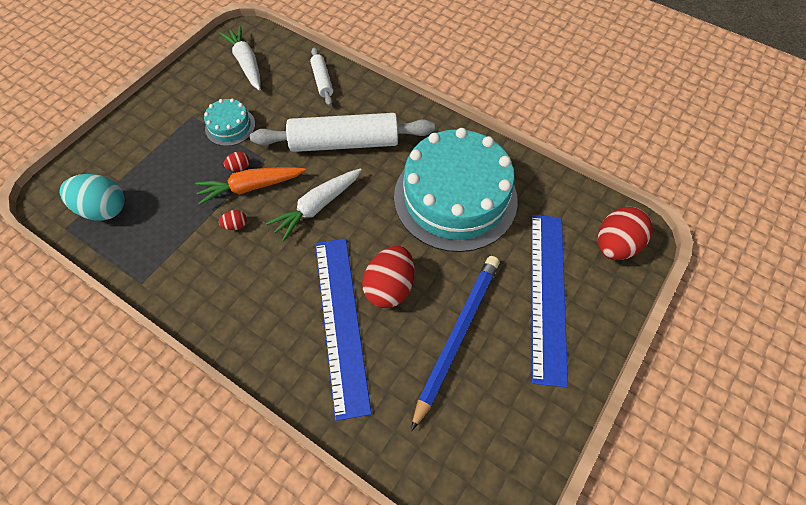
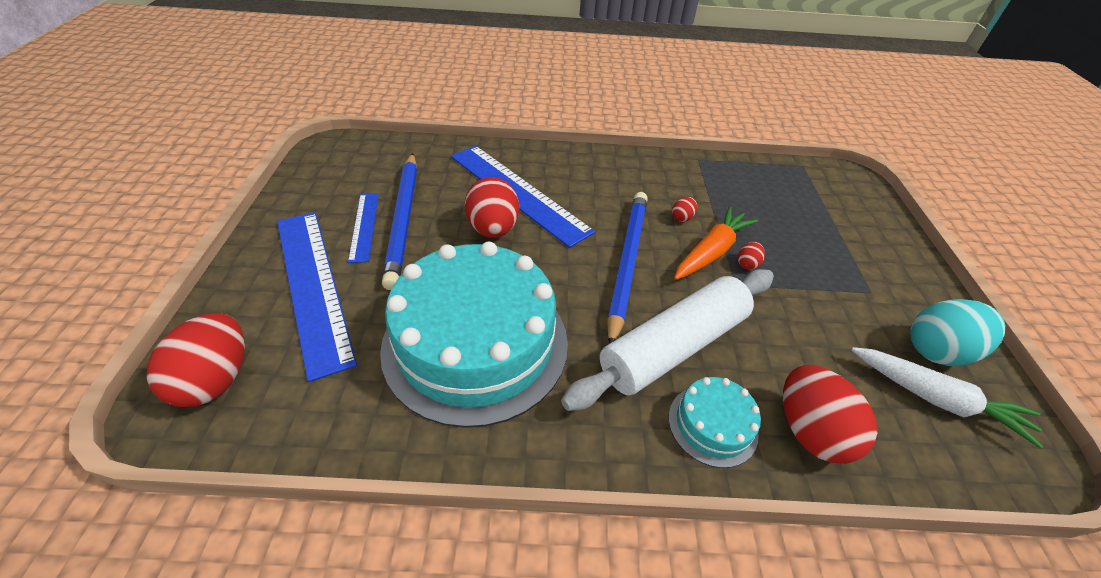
camera: 145 degrees right, 15 degrees down
(104, 209) = (799, 186): turquoise egg -> turquoise egg (937, 351)
(230, 126) = (818, 300): turquoise cake -> turquoise cake (712, 425)
(317, 206) = (627, 263): white carrot -> blue pencil
(322, 81) = (810, 431): white rolling pin -> red egg
(493, 344) = (364, 226): none -> blue ruler

